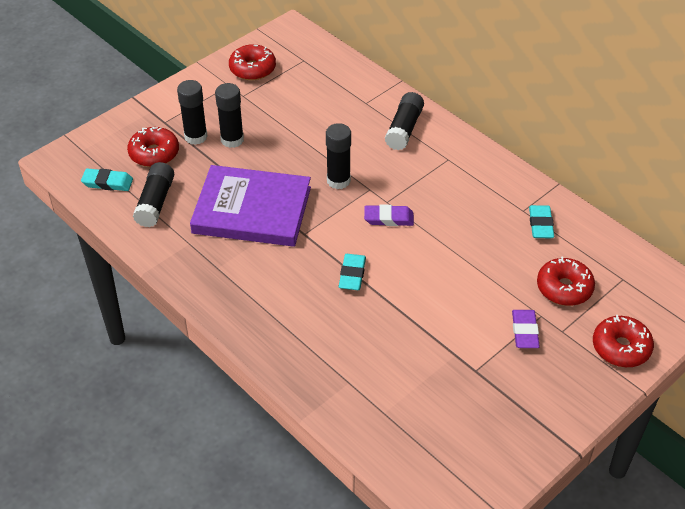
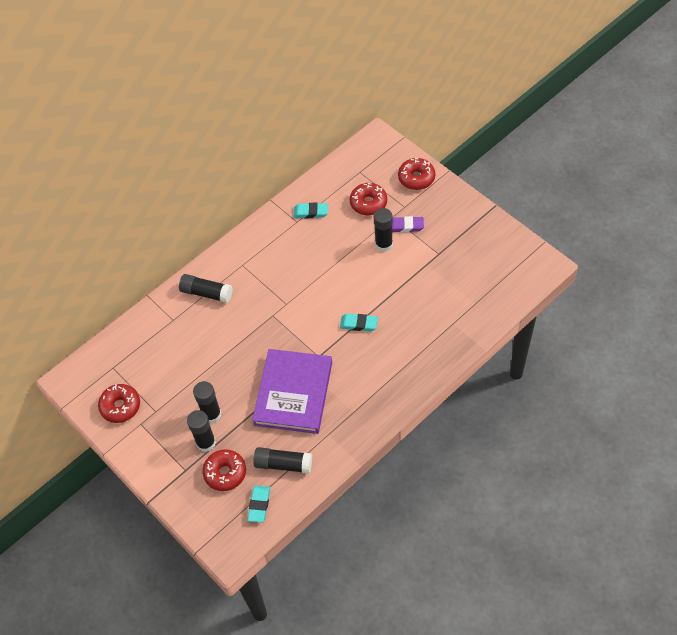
camera: 85 degrees left, 10 degrees up
(338, 180) = (263, 336): black glue stick -> black glue stick (384, 244)
(388, 218) = (303, 302): purple eraser -> none

